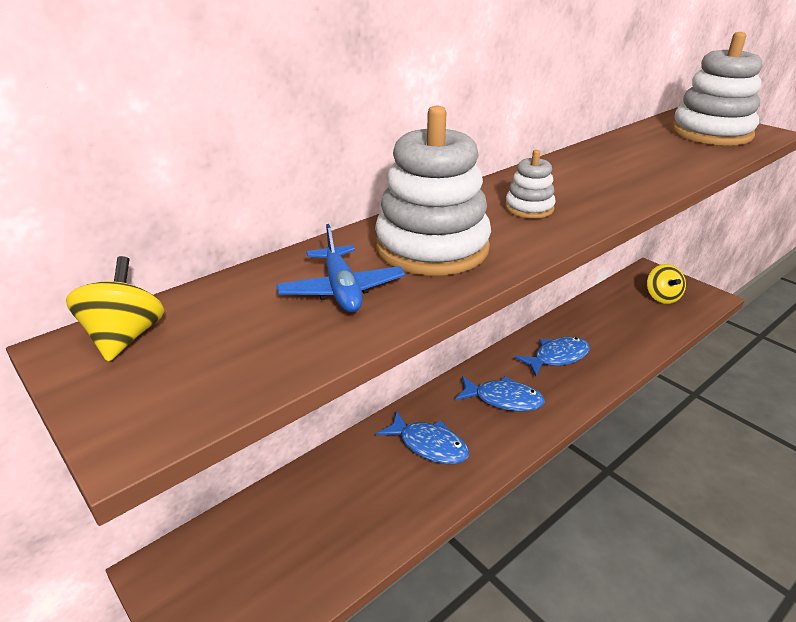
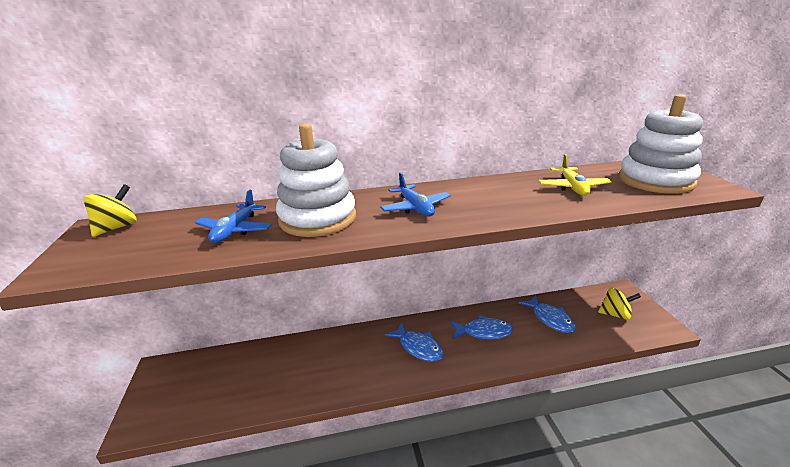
camera: 30 degrees right, 5 degrees down
(429, 445) = (344, 358): blue fish -> blue fish (550, 319)
(529, 208) = (415, 208): white stacking toy -> blue plane
(651, 153) = (572, 187): none -> yellow plane
(662, 297) = (615, 314): yellow spinning top -> yellow spinning top turned 105 degrees counterclockwise

